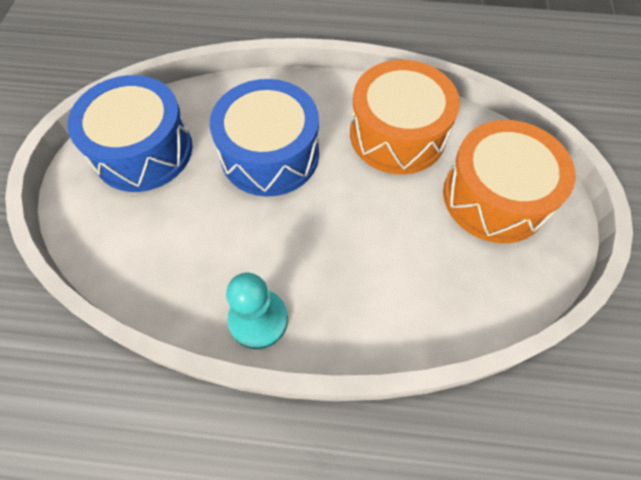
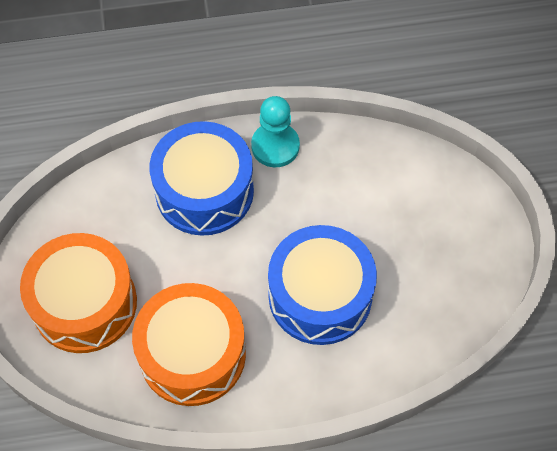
camera: 165 degrees right, 0 degrees up
(143, 150) = (449, 268): blue drum -> blue drum (204, 191)

